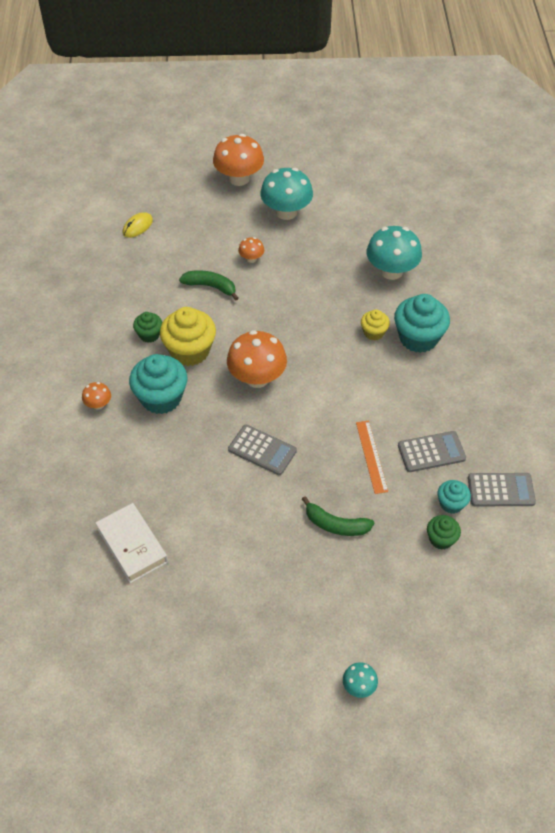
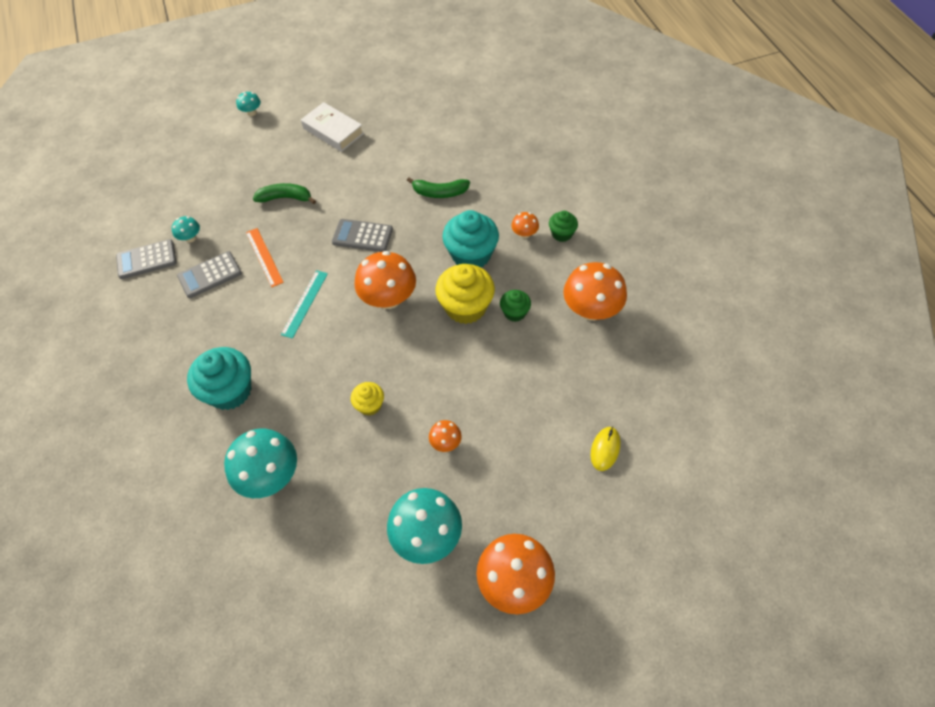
camera: 165 degrees right, 5 degrees up
(83, 319) = (591, 310): none -> orange mushroom
(132, 546) = (438, 145): white book -> white book (333, 131)
(211, 287) = (477, 388): green banana -> green banana (439, 193)
(338, 395) = (305, 303): none -> turquoise ruler
(373, 332) = (280, 383): yellow cupcake -> yellow cupcake (370, 405)
(441, 539) = (198, 210): green cupcake -> green cupcake (562, 234)
(451, 503) = (190, 238): turquoise cupcake -> turquoise mushroom

